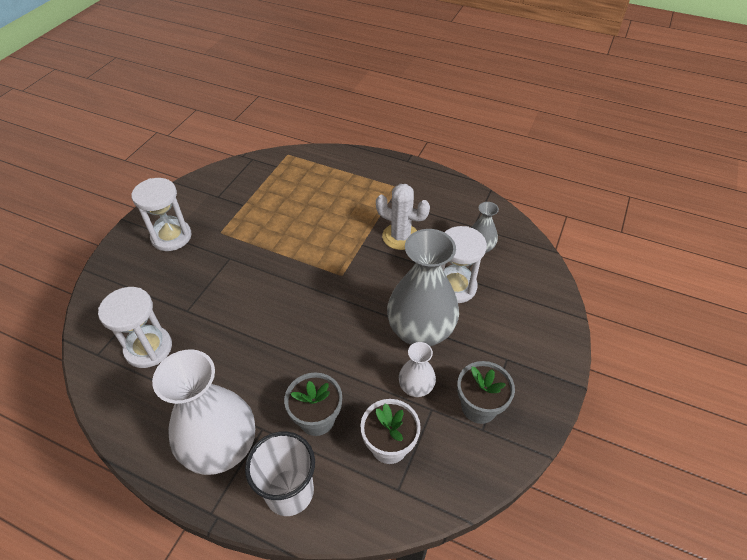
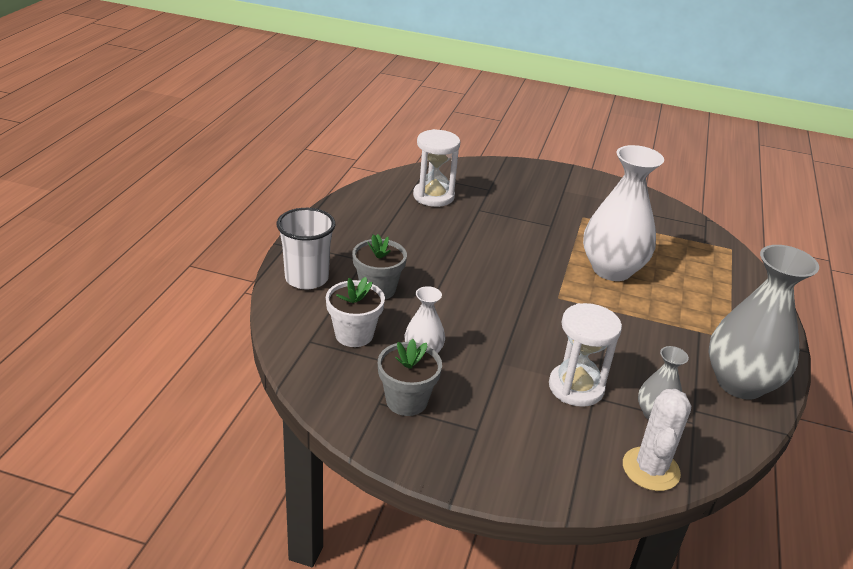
camera: 80 degrees right, 15 degrees down
(171, 237) = (563, 191): white hourglass -> none
(221, 447) = (345, 241): white vase -> white vase (612, 270)
(400, 236) = (639, 341): white cactus -> white cactus (650, 469)
(420, 331) = (498, 357): grey vase -> grey vase (740, 383)

